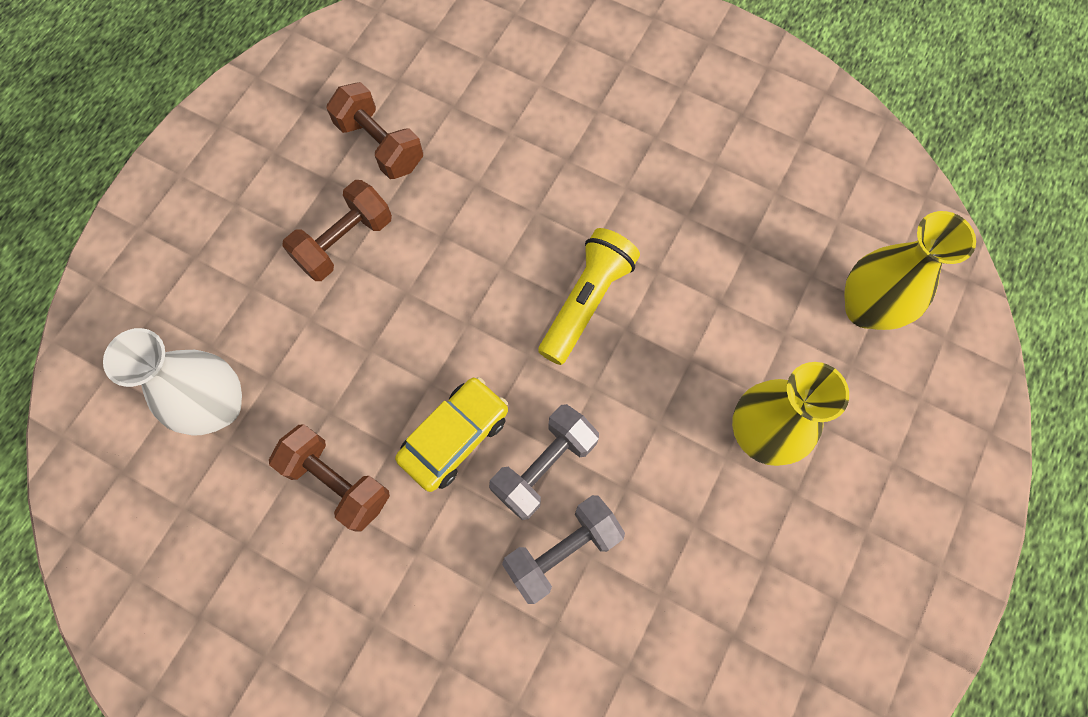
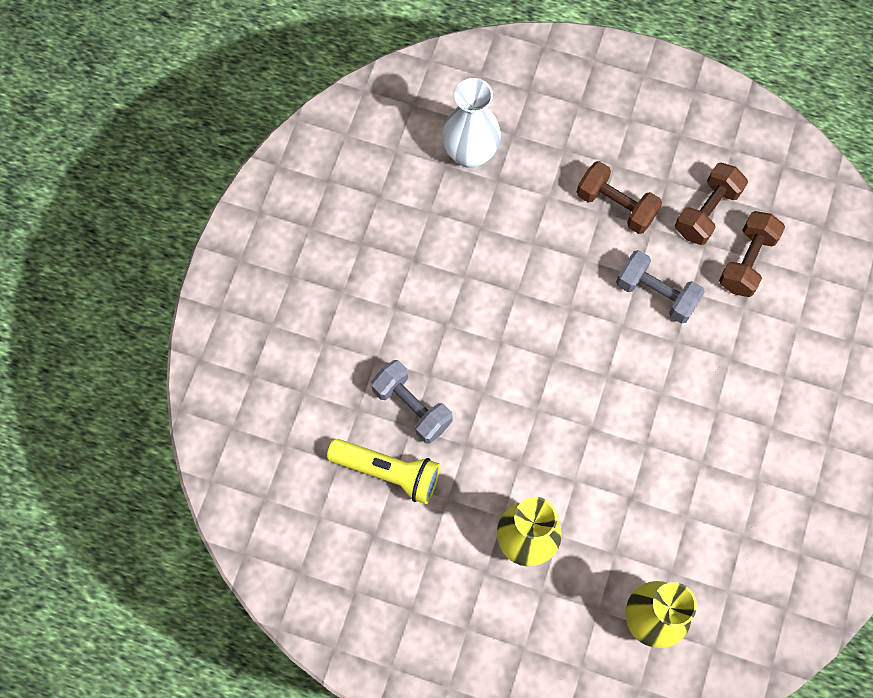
camera: 80 degrees right, 0 degrees up
(337, 482) = (432, 244): brown dumbbell -> brown dumbbell (747, 261)
(454, 437) = (479, 317): yellow car -> none
(544, 466) = (470, 384): grey dumbbell -> grey dumbbell (656, 293)
(586, 302) = (606, 394): yellow flashlight -> yellow flashlight (388, 472)

